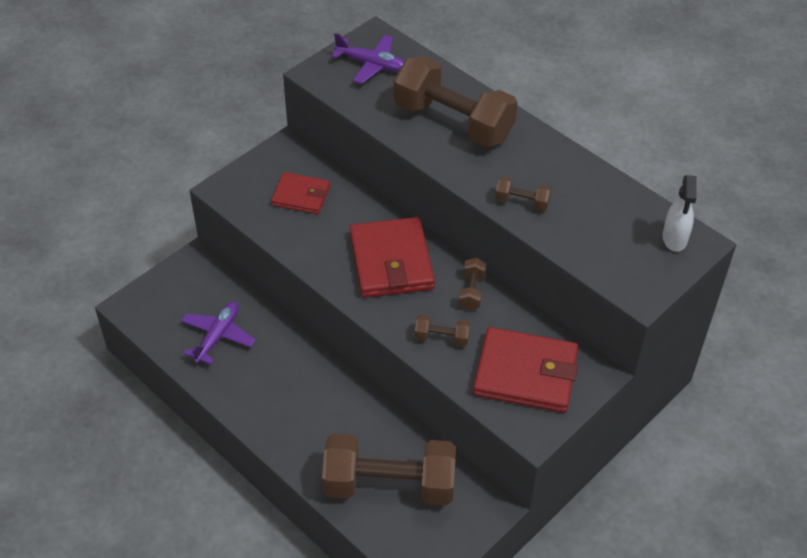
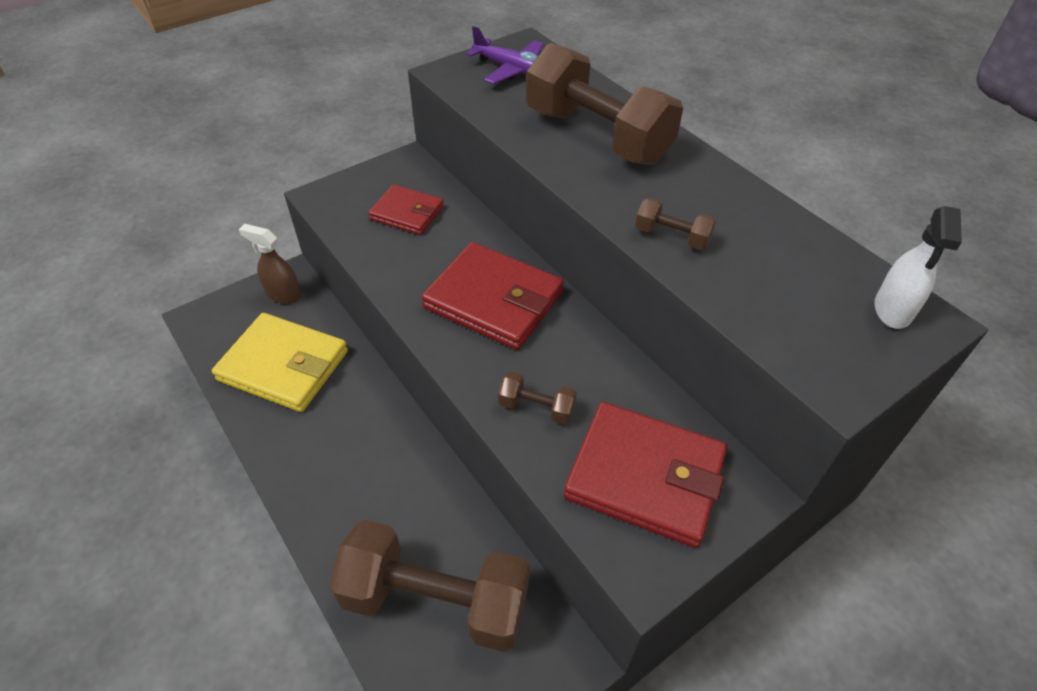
camera: 10 degrees right, 0 degrees up
(195, 276) = (283, 294): none -> brown spray bottle
(218, 336) = (283, 366): purple plane -> yellow wallet
(391, 261) = (494, 300): red wallet -> red wallet turned 60 degrees counterclockwise
(471, 291) = (589, 350): brown dumbbell -> none

